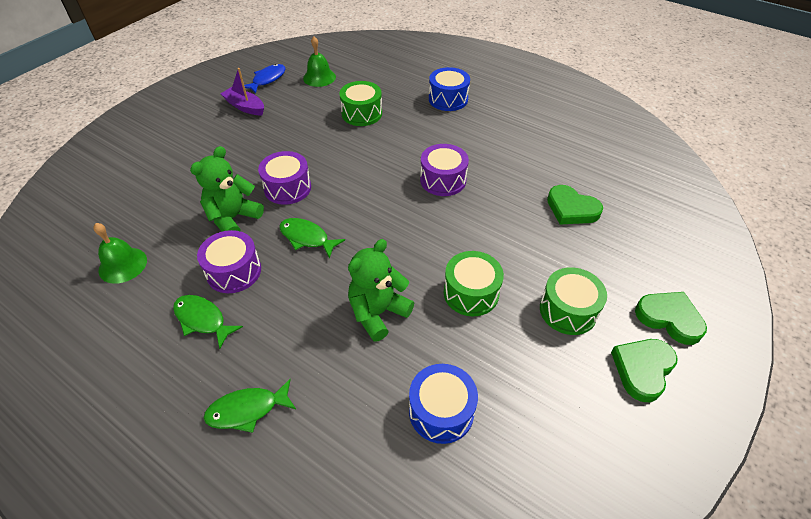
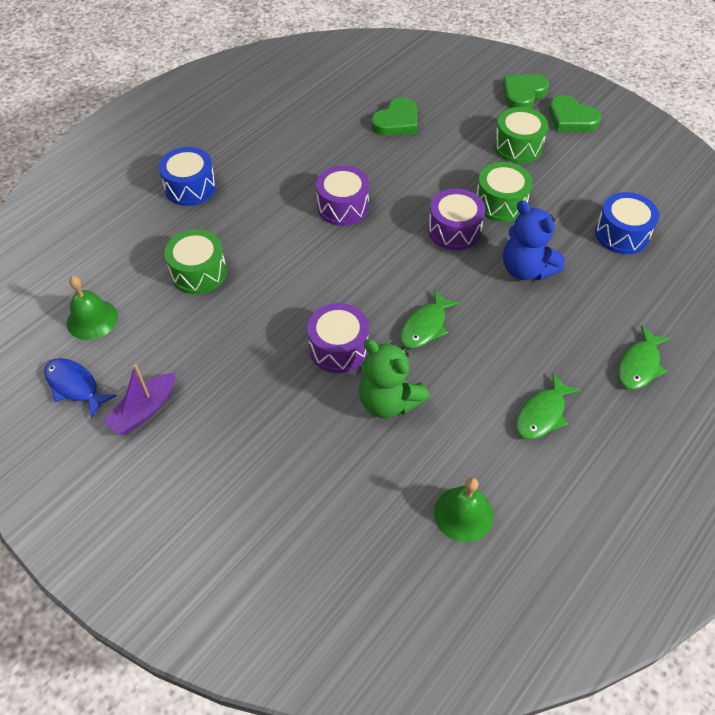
camera: 85 degrees left, 5 degrees up
(234, 271) = (474, 392): purple drum -> purple drum (454, 230)
(247, 410) = (639, 365): green fish -> green fish turned 45 degrees clockwise
(378, 313) = (526, 269): green teddy bear -> blue teddy bear

